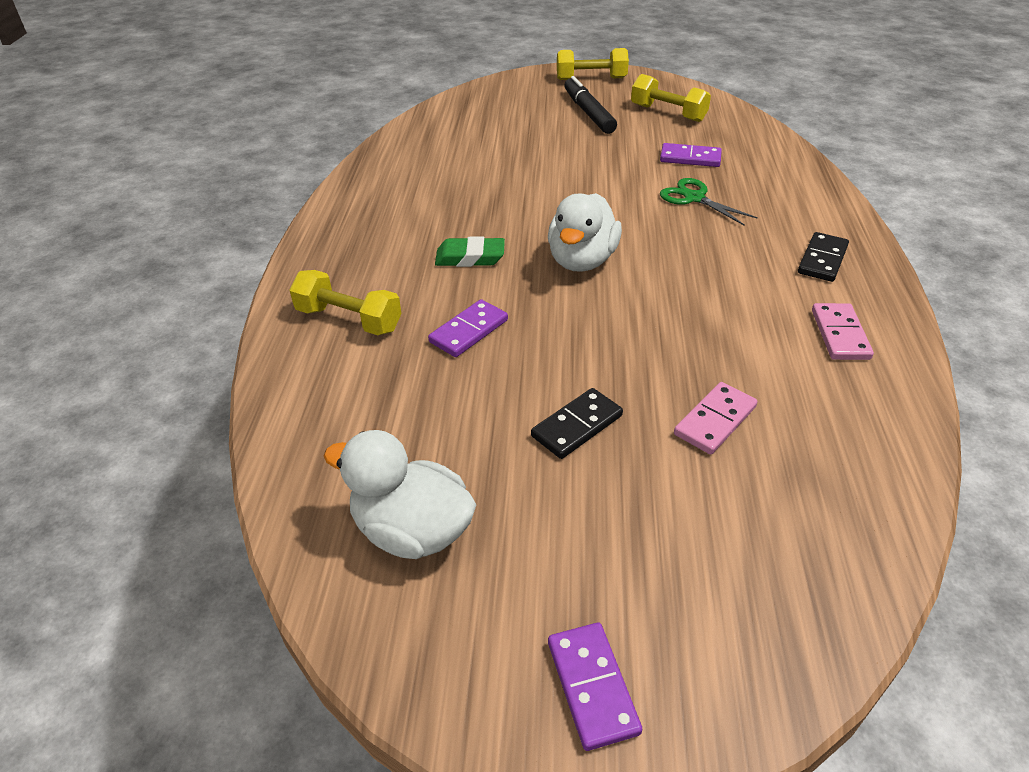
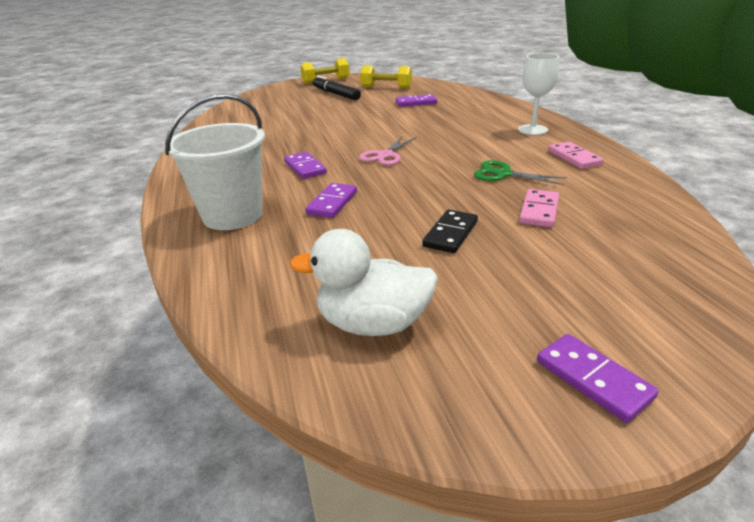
camera: 20 degrees left, 10 degrees down
(349, 320) = (233, 215): yellow dumbbell -> white bucket
(470, 257) = (305, 167): green eraser -> purple domino
(582, 260) = (385, 155): white duck -> pink scissors
(694, 198) = (433, 118): green scissors -> green scissors (503, 174)
(822, 260) = (532, 130): black domino -> white goblet

